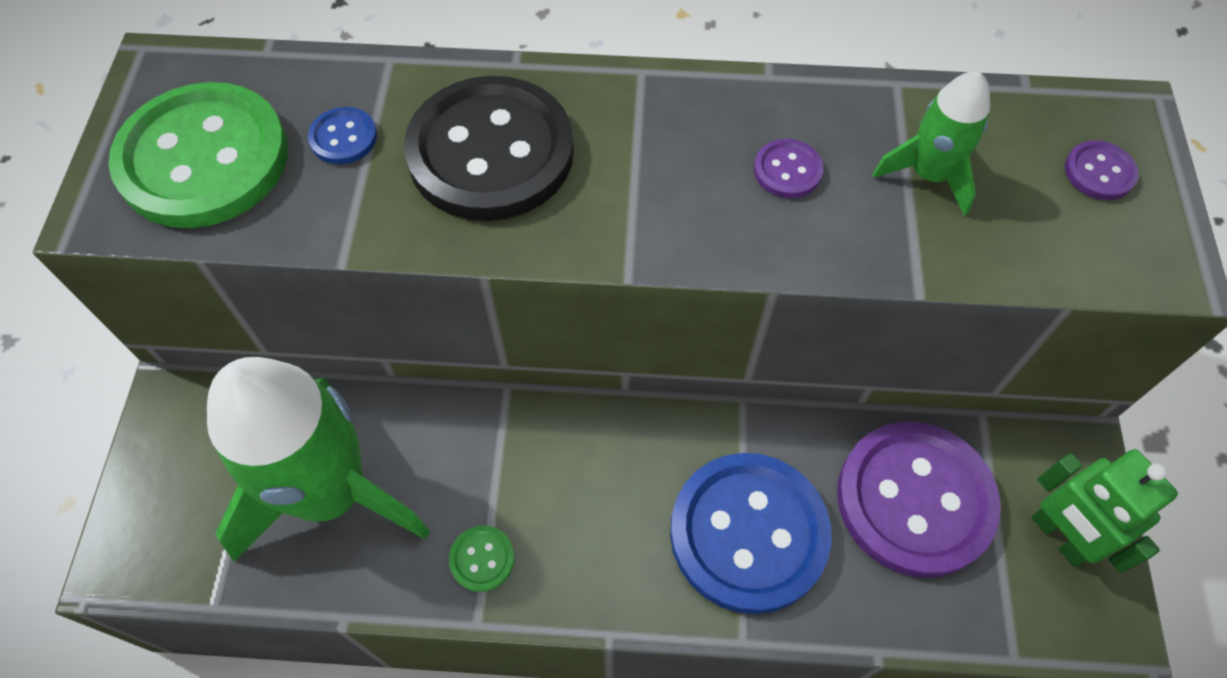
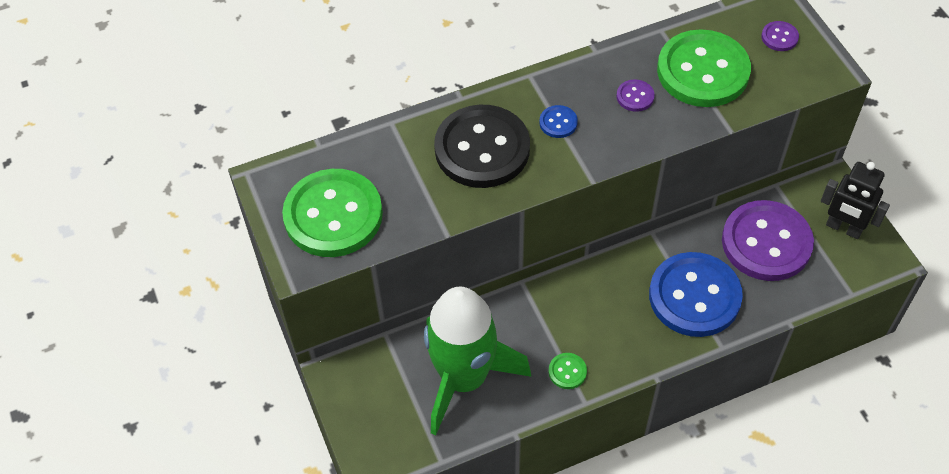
camera: 25 degrees left, 5 degrees down
(343, 138) = (399, 173): blue button -> blue button (558, 123)
(929, 175) = (703, 71): green rocket -> green button
(1059, 536) = (843, 228): green robot -> black robot

